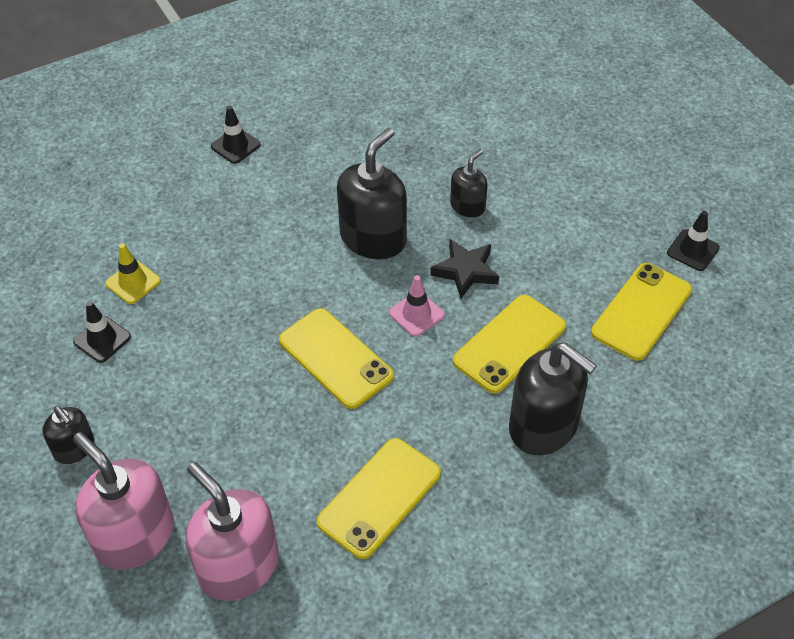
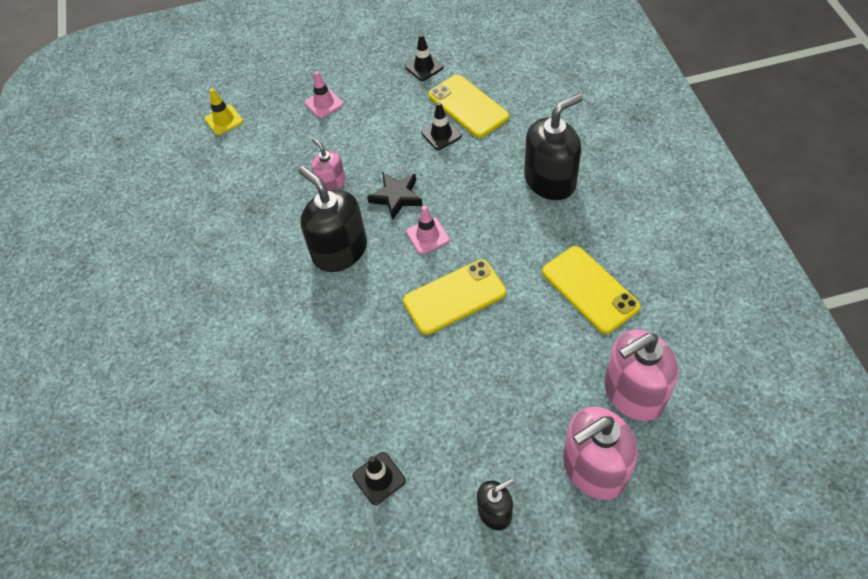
camera: 70 degrees left, 5 degrees up
(133, 282) = (320, 445): yellow traffic cone -> yellow traffic cone (224, 120)
(235, 146) = (185, 338): black traffic cone -> black traffic cone (441, 134)
(468, 206) = (331, 183): black soap dispenser -> pink soap dispenser
(509, 344) = (473, 185): yellow phone -> none
(588, 168) = (324, 103): none -> pink traffic cone

